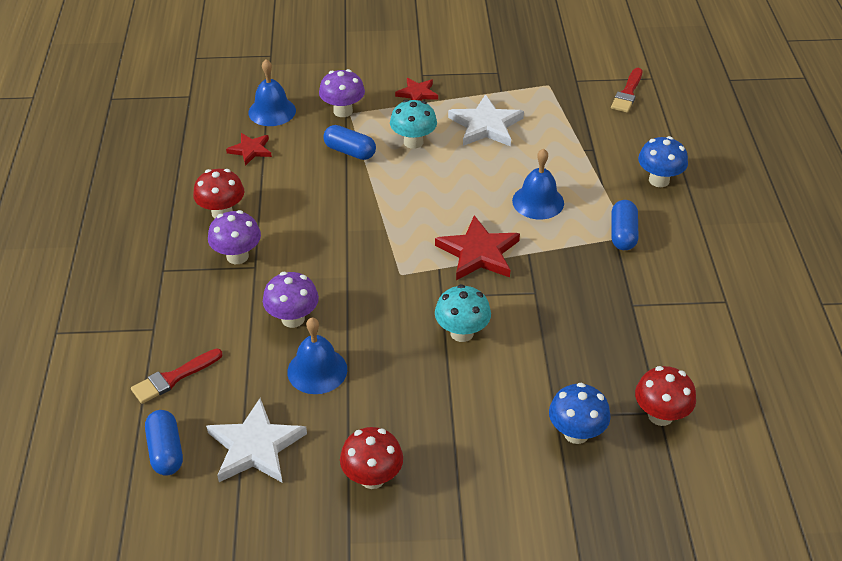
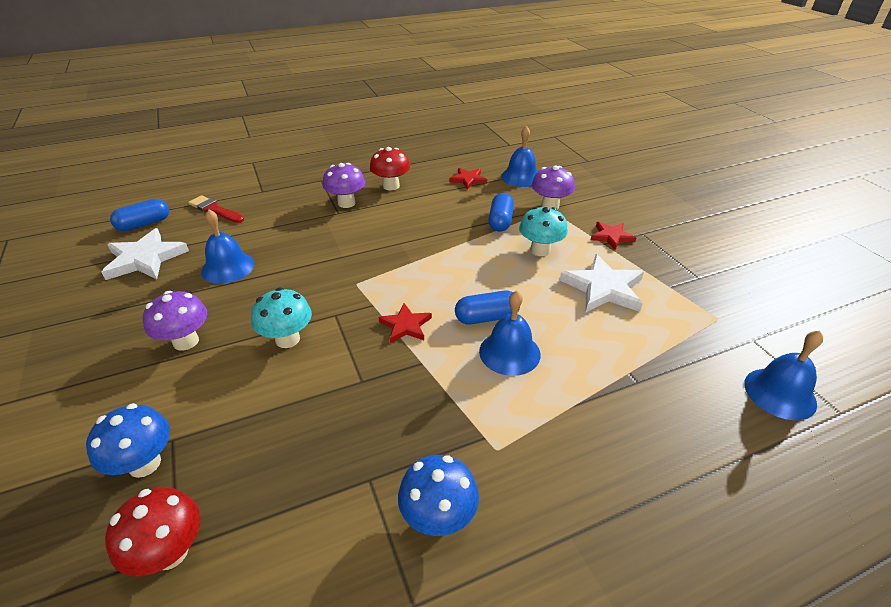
camera: 70 degrees right, 5 degrees down
(293, 319) = (285, 242): purple mushroom -> purple mushroom (186, 341)
(372, 477) = (102, 325): red mushroom -> none
(478, 253) = (405, 325): red star -> red star, size x0.59
(623, 234) = (497, 443): blue capsule -> blue capsule (486, 318)
(627, 93) = (780, 393): red brush -> blue bell
(659, 180) = (629, 463): blue mushroom -> blue mushroom (438, 517)

